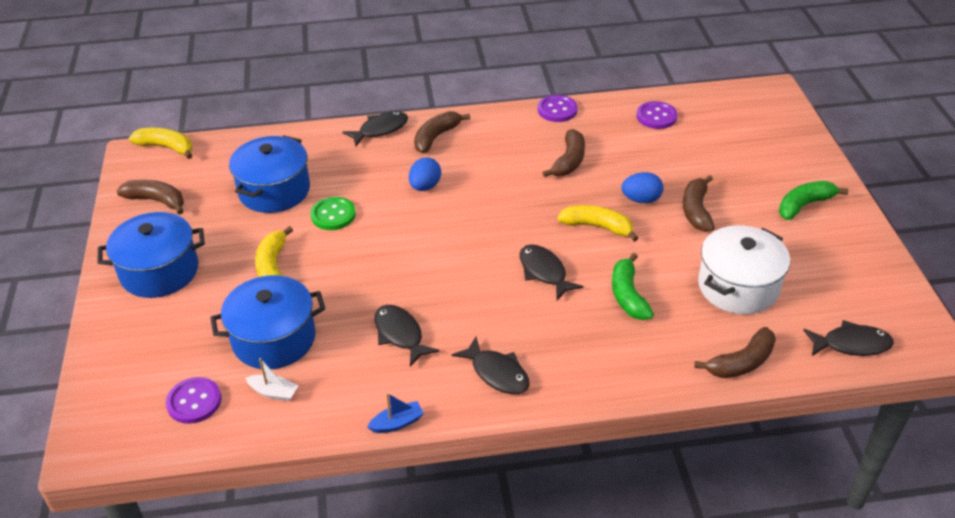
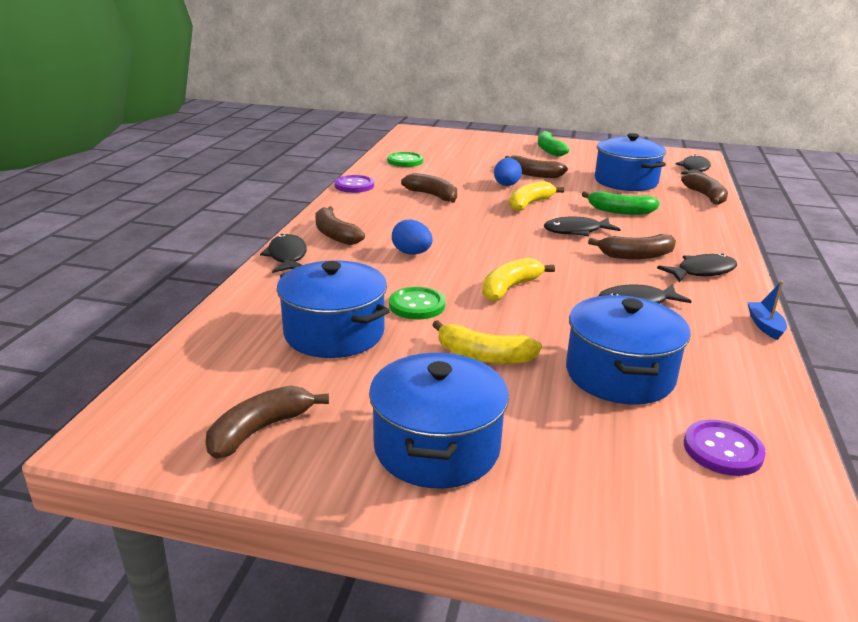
camera: 70 degrees left, 15 degrees down
(166, 147) = (130, 403): yellow banana -> yellow banana (510, 288)
(273, 392) = (712, 388): white boat -> none
(508, 322) = (636, 256): none -> brown banana
(656, 116) = (405, 161): purple button -> green button
(738, 286) = (625, 181): white pot -> blue pot

